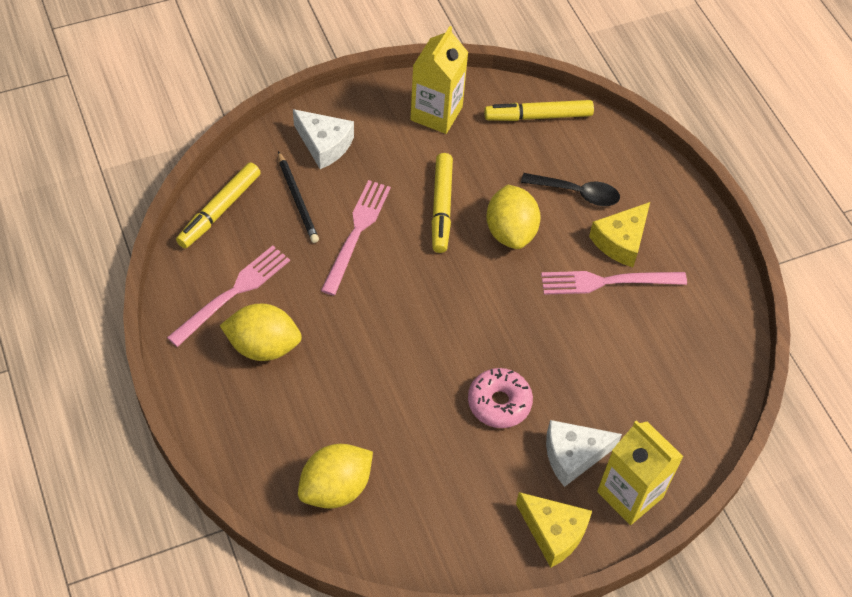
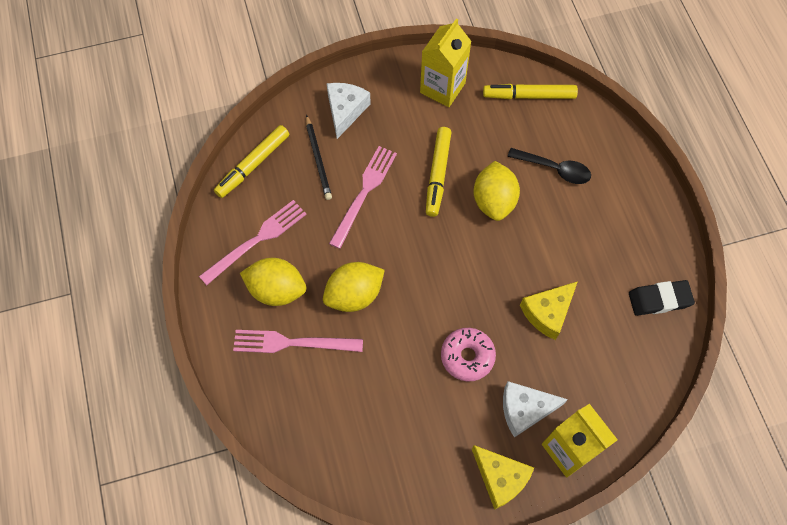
camera: 10 degrees right, 10 degrees up
(324, 145) = (345, 111): white cheese -> white cheese turned 120 degrees counterclockwise
(335, 488) = (323, 422): yellow lemon -> yellow lemon (354, 295)
(607, 282) = (571, 253): pink fork -> pink fork (292, 343)
(621, 241) = (587, 216): yellow cheese -> yellow cheese (547, 312)
(714, 325) = (659, 299): none -> black eraser

